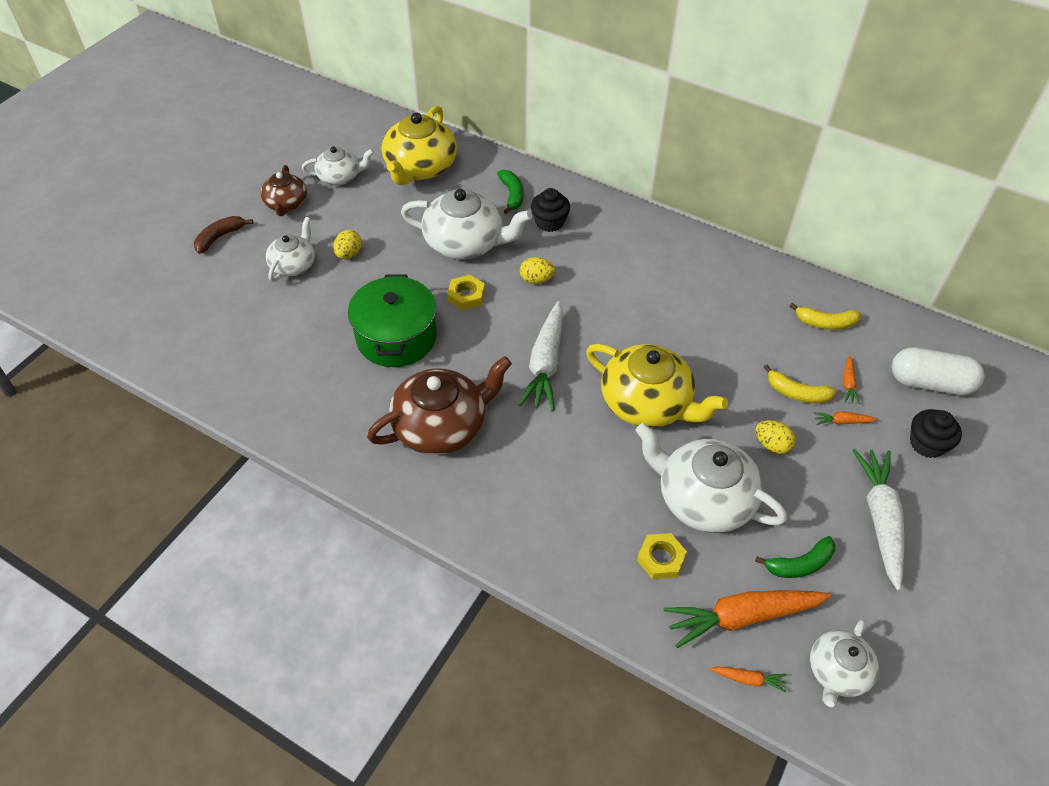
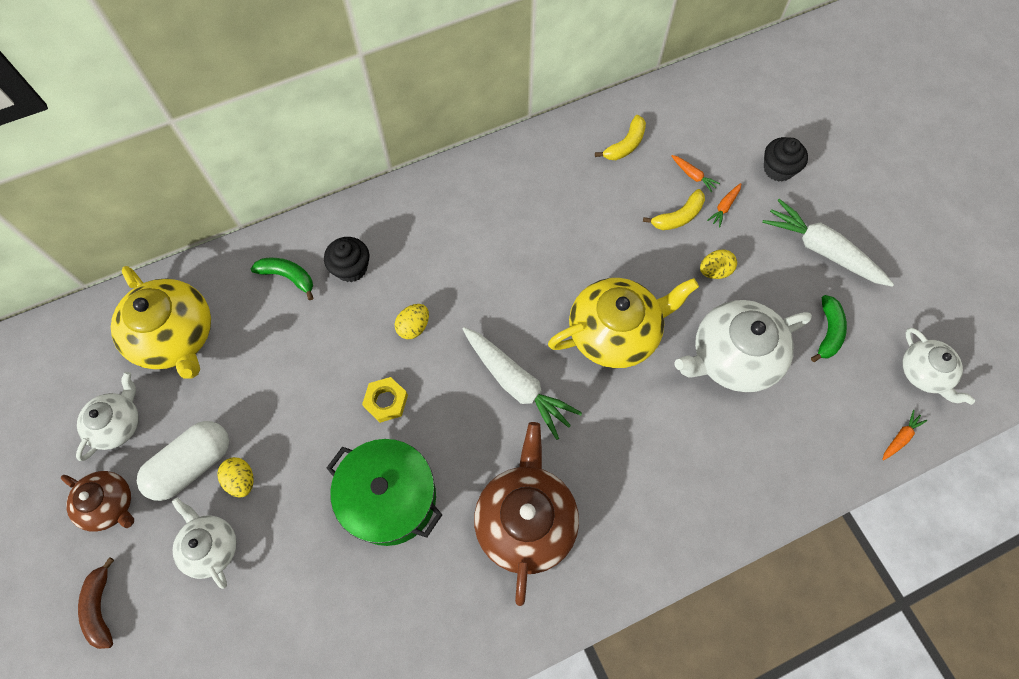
camera: 55 degrees left, 15 degrees up
(465, 243) = (317, 359): white teapot -> none
(660, 559) = (768, 427): yellow nut -> none
(742, 617) = (849, 404): orange carrot -> none
(930, 383) = (728, 124): white capsule -> white capsule (192, 465)

